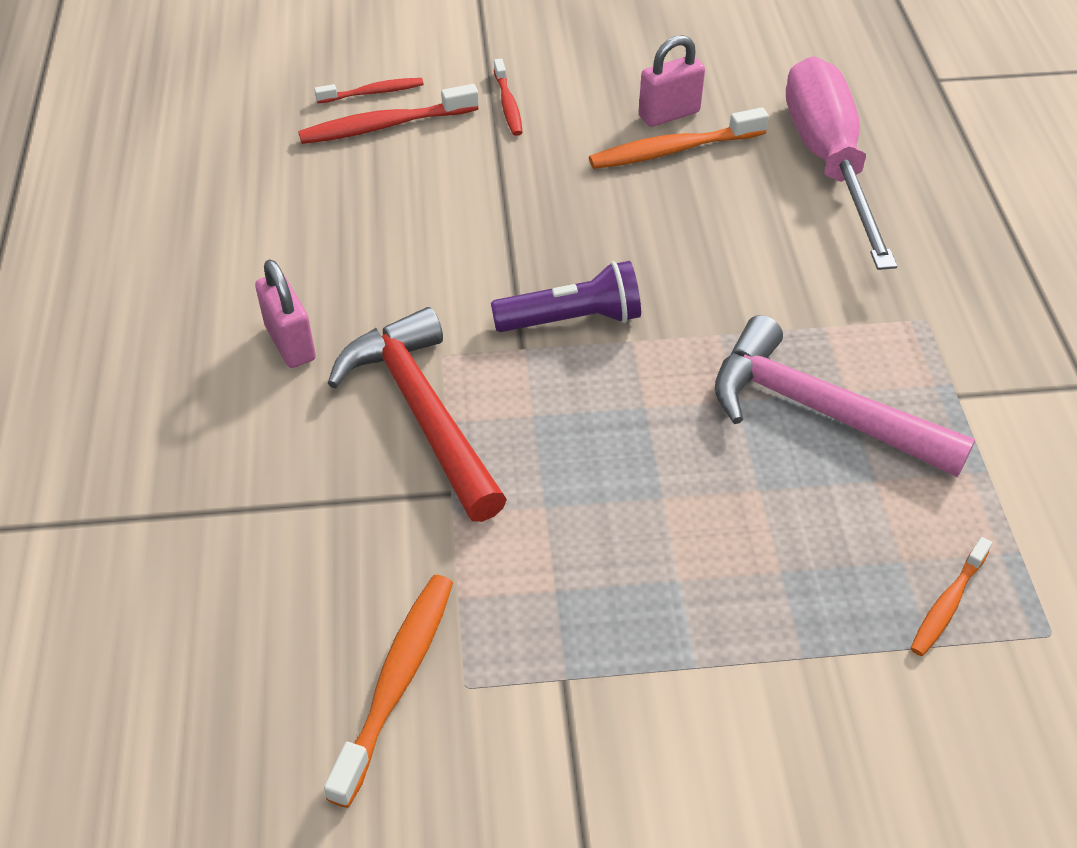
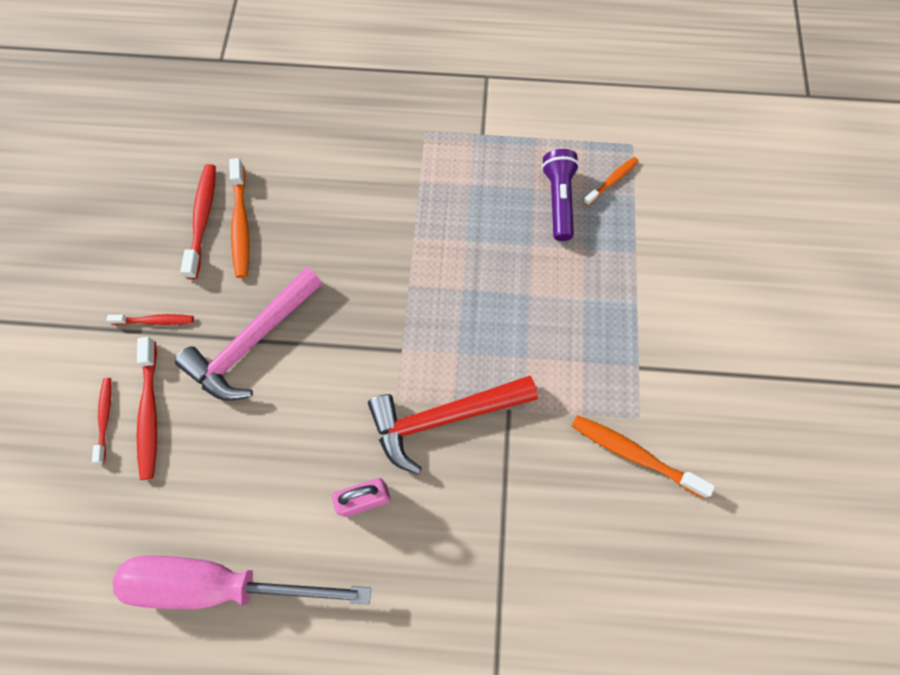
camera: 80 degrees left, 20 degrees up
(572, 319) = (383, 316): purple flashlight -> purple flashlight (558, 200)
(669, 114) = (203, 218): pink padlock -> red toothbrush
(819, 410) = (481, 201): pink hammer -> pink hammer (252, 342)
(828, 162) = (281, 140): pink screwdriver -> pink screwdriver (221, 584)
(947, 604) = (612, 181): orange toothbrush -> orange toothbrush turned 90 degrees counterclockwise

